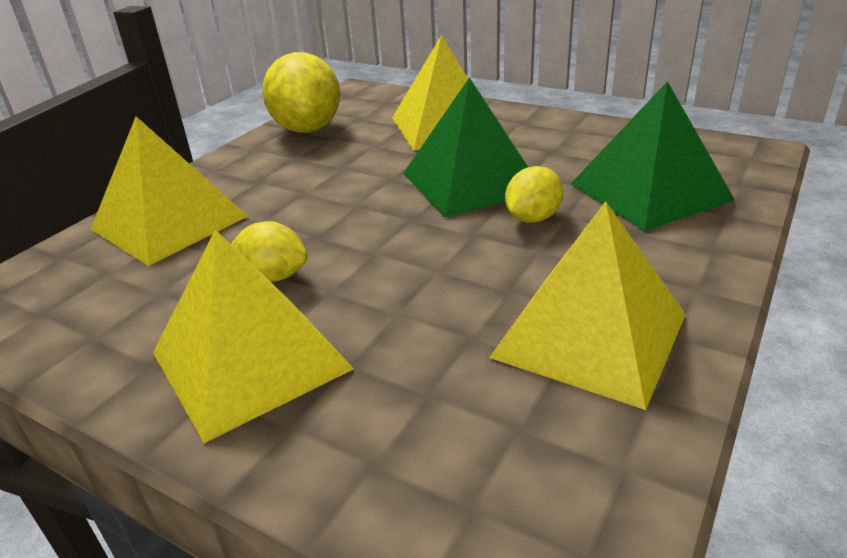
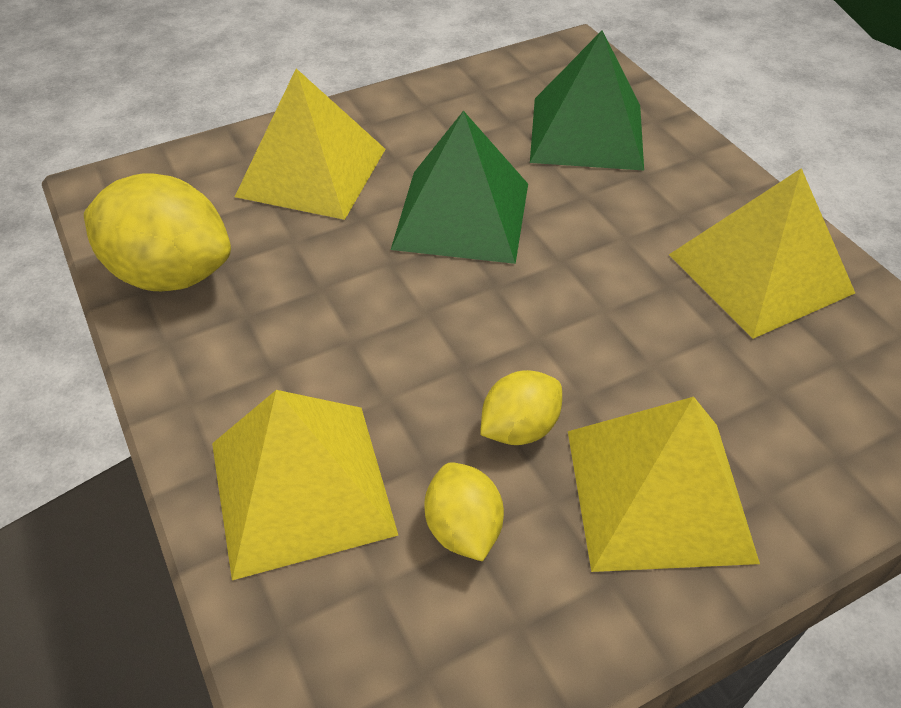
camera: 60 degrees left, 15 degrees up
(532, 218) = (569, 214): yellow lemon -> yellow lemon (463, 528)

